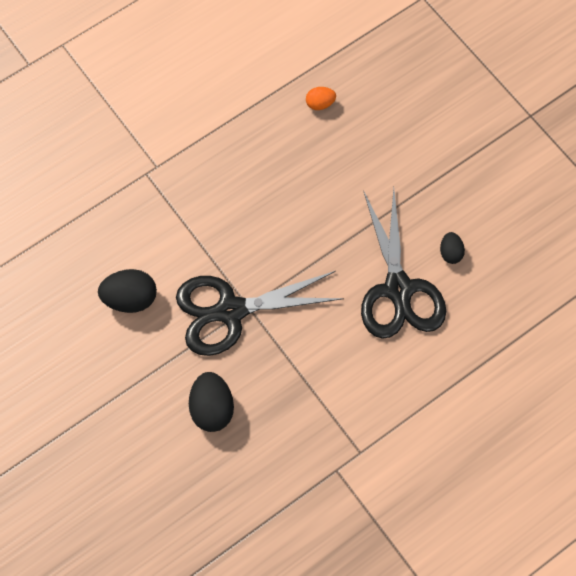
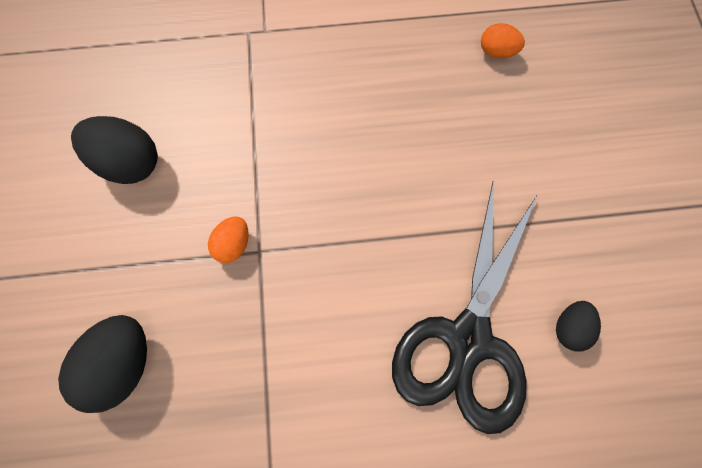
camera: 30 degrees right, 5 degrees up
(230, 311) = (233, 244): black scissors -> orange egg

